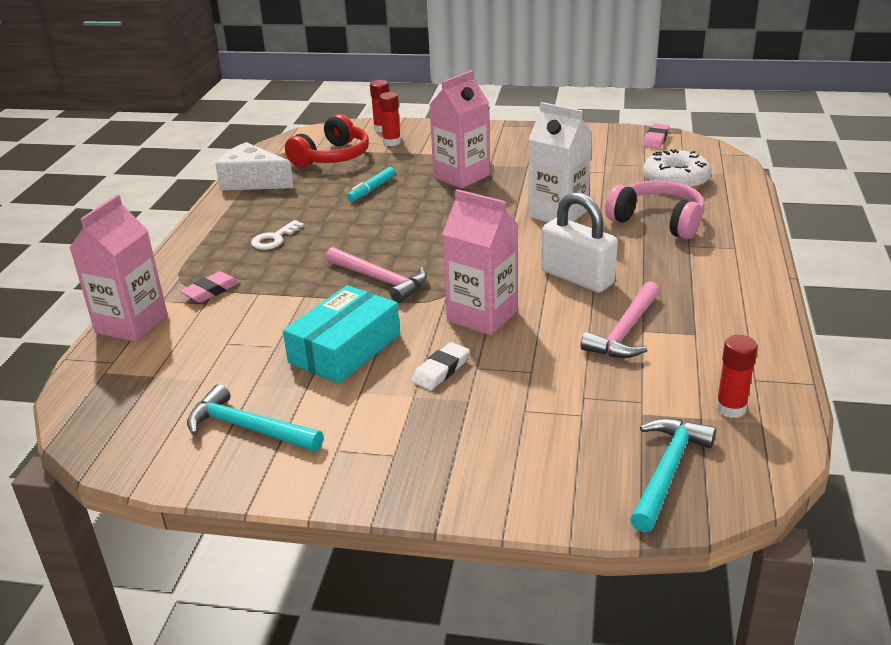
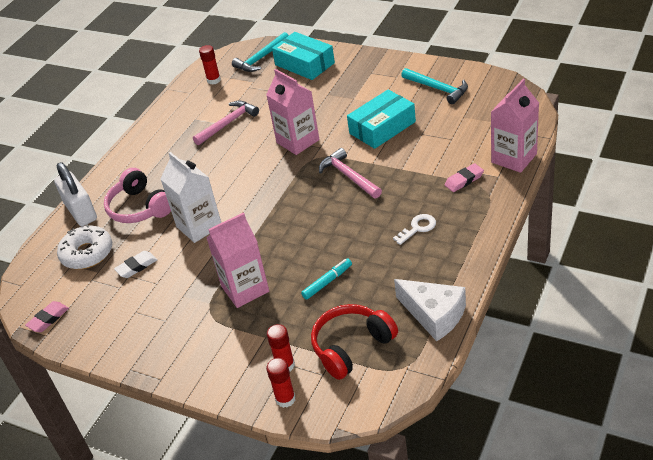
camera: 160 degrees left, 10 degrees up
(441, 370) = (334, 110): white eraser -> white eraser (136, 266)
(553, 464) = (304, 64): none -> turquoise box
(577, 277) = (227, 163): white padlock -> white padlock (81, 211)

